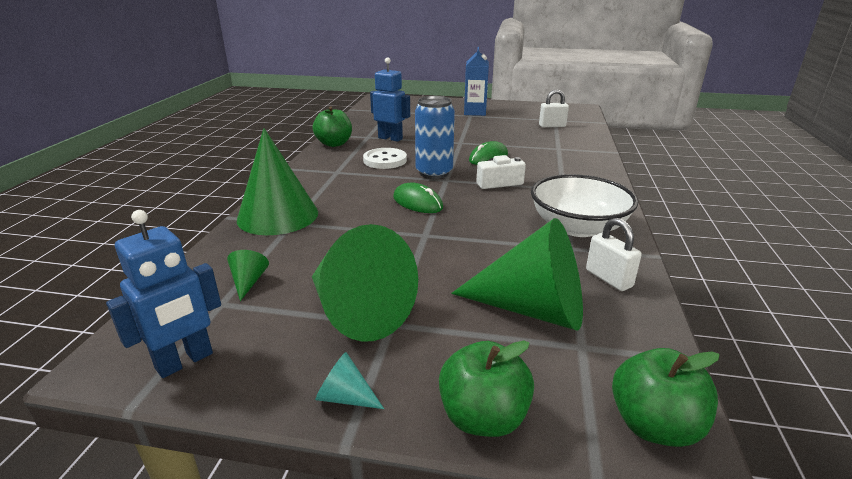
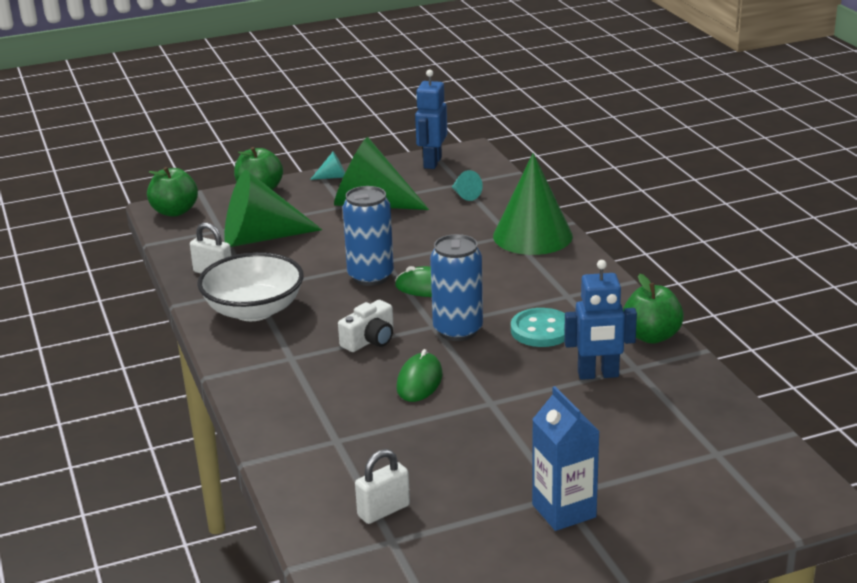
camera: 150 degrees right, 0 degrees up
(248, 282) = (465, 195): green cone -> turquoise cone
(385, 160) = (541, 330): white button -> turquoise button
(452, 224) = (370, 276): none -> blue can

